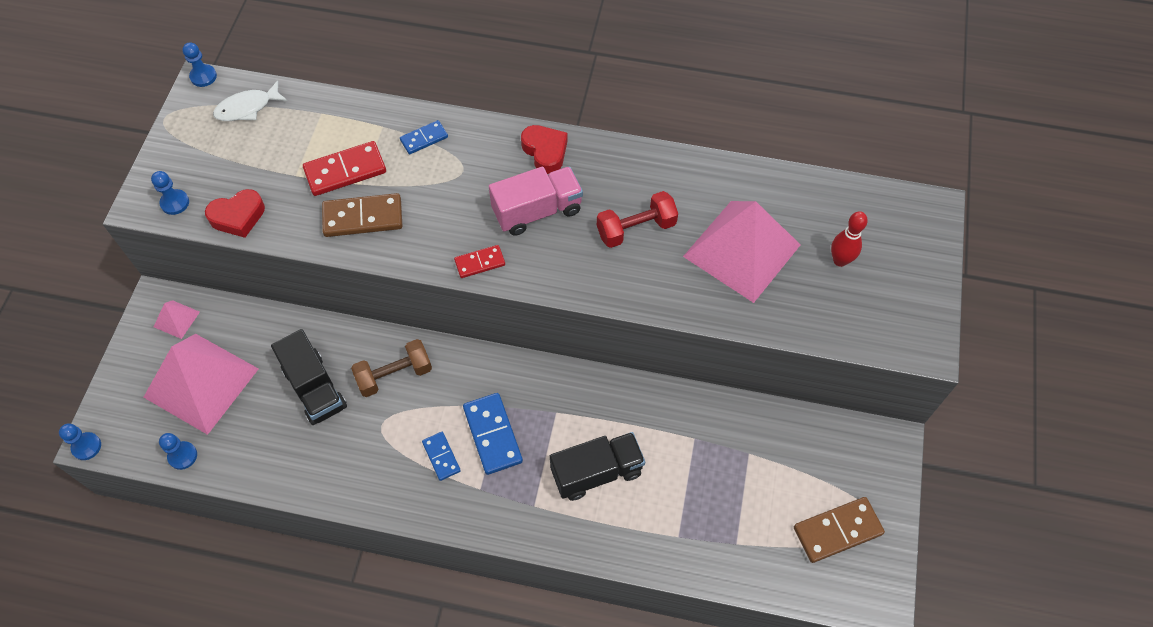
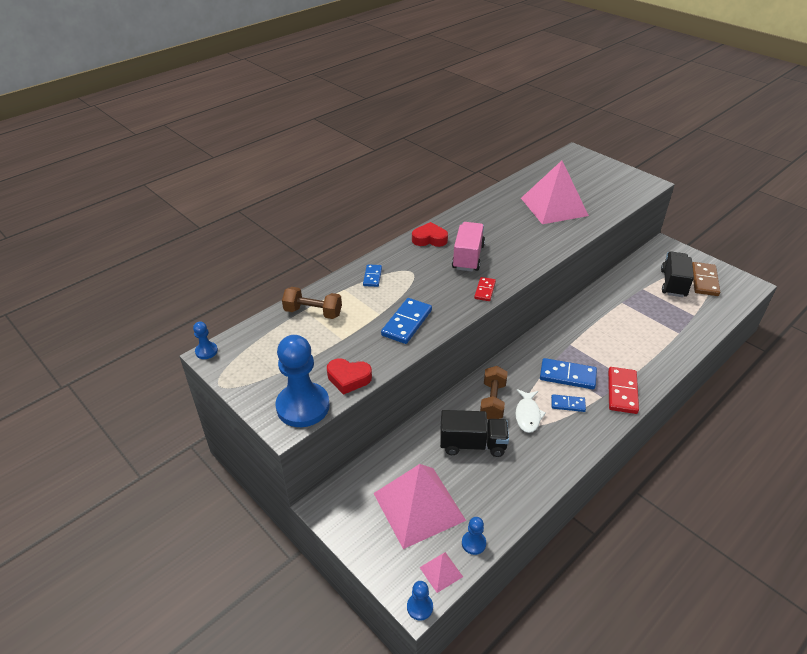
camera: 55 degrees left, 20 degrees down
(175, 203) = (303, 406): blue pawn -> blue pawn, size x2.23
(176, 319) = (351, 499): pink pyramid -> pink pyramid (441, 571)
(238, 217) = (348, 378): red heart -> red heart turned 90 degrees clockwise
(247, 108) = (260, 340): white fish -> white fish (527, 415)
(321, 123) = (313, 312): none -> brown dumbbell
(345, 171) = (362, 316): red domino -> red domino (622, 392)
(363, 218) = (407, 323): brown domino -> blue domino
(596, 472) = (620, 345): black truck -> black truck (673, 283)
(636, 229) = (511, 231): red dumbbell -> none
(840, 260) = (583, 184): red bowling pin -> none

